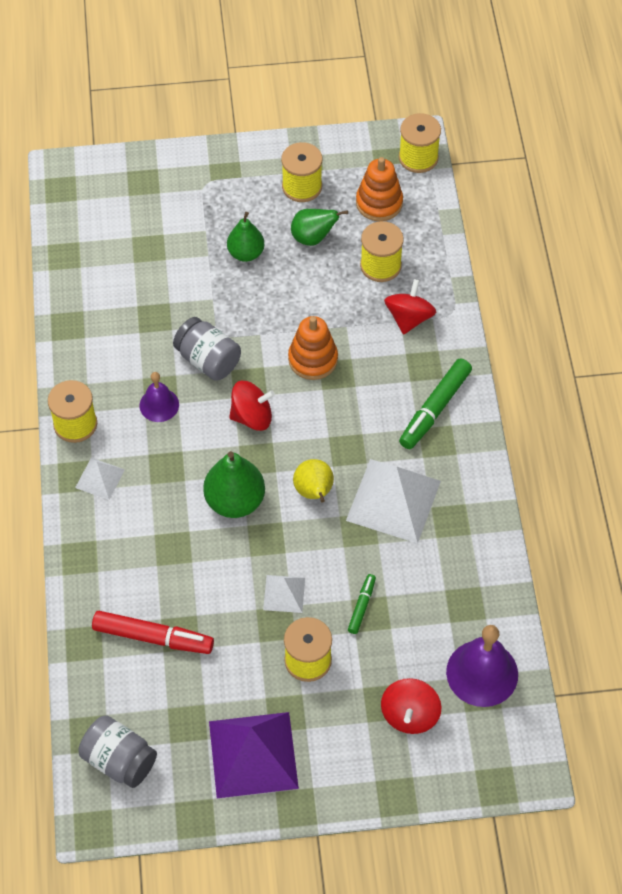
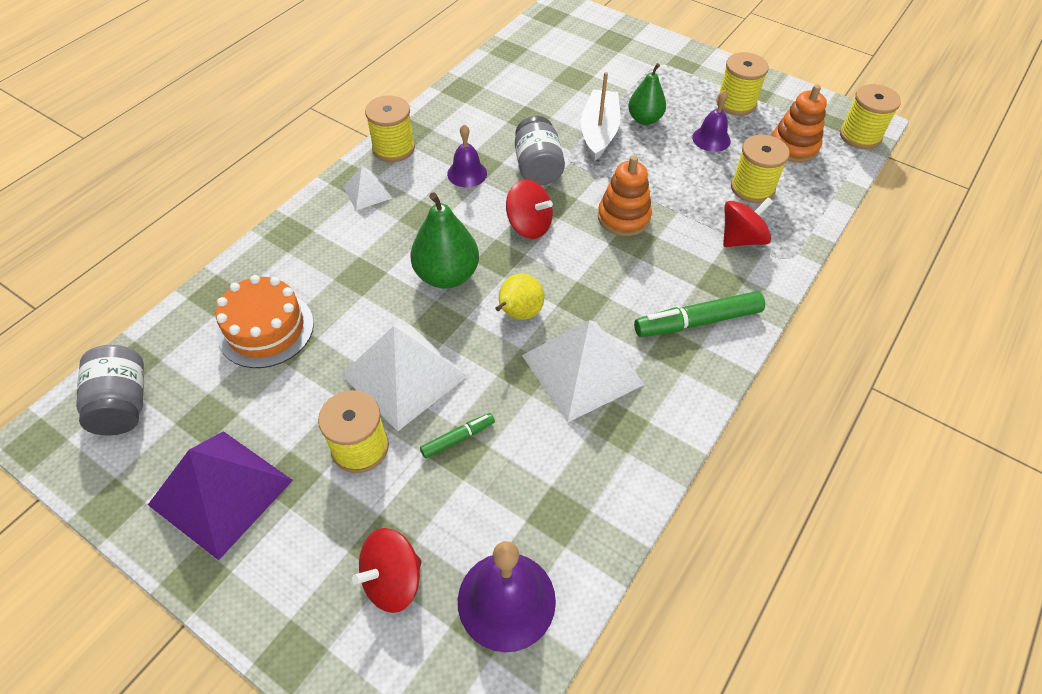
camera: 40 degrees right, 5 degrees down
(153, 637) = (266, 329): red marker -> orange cake
(222, 291) = (599, 132): none -> white boat
(284, 593) = (404, 375): white pyramid -> white pyramid, size x1.98
(313, 238) = (711, 139): green pear -> purple bell

